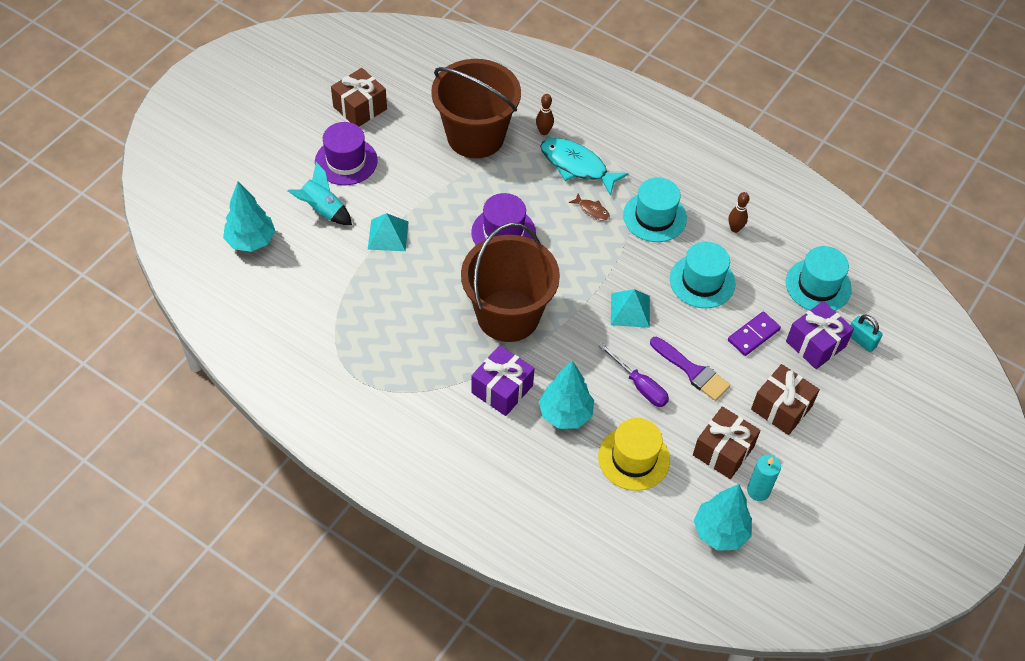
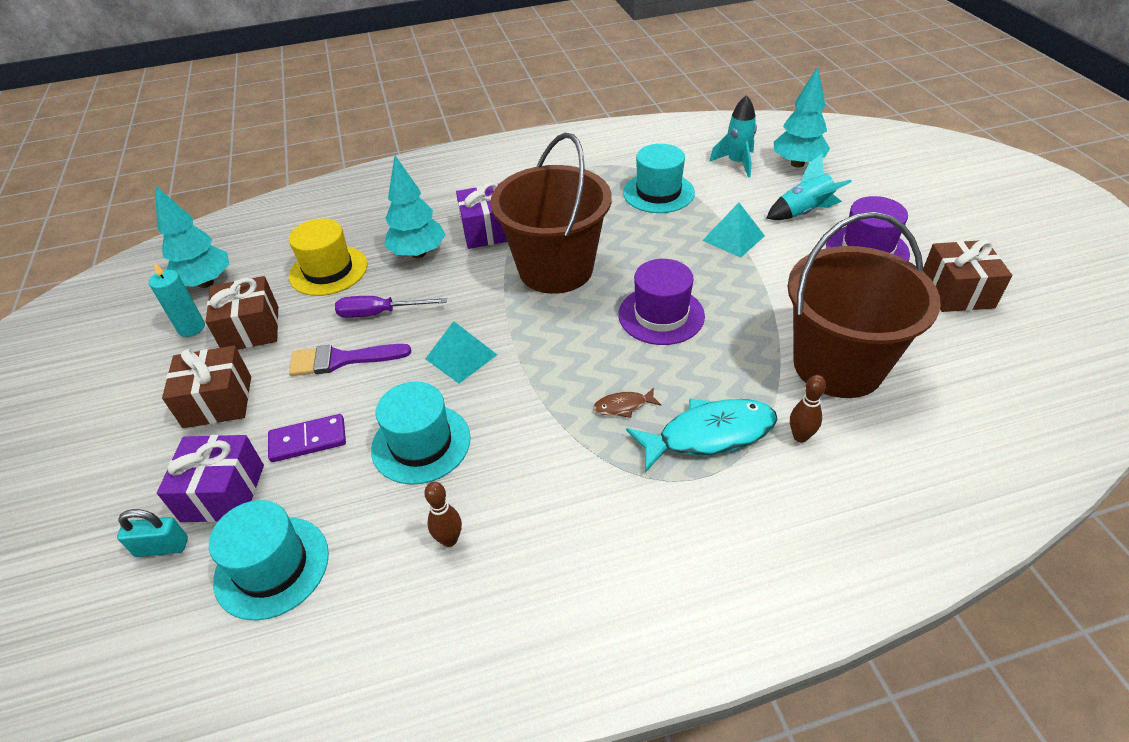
camera: 135 degrees right, 10 degrees down
(278, 280) = (736, 163): none -> turquoise rocket
(654, 217) = (555, 462): turquoise hat -> turquoise hat (658, 193)
(753, 335) = (308, 440): purple domino -> purple domino turned 75 degrees clockwise

